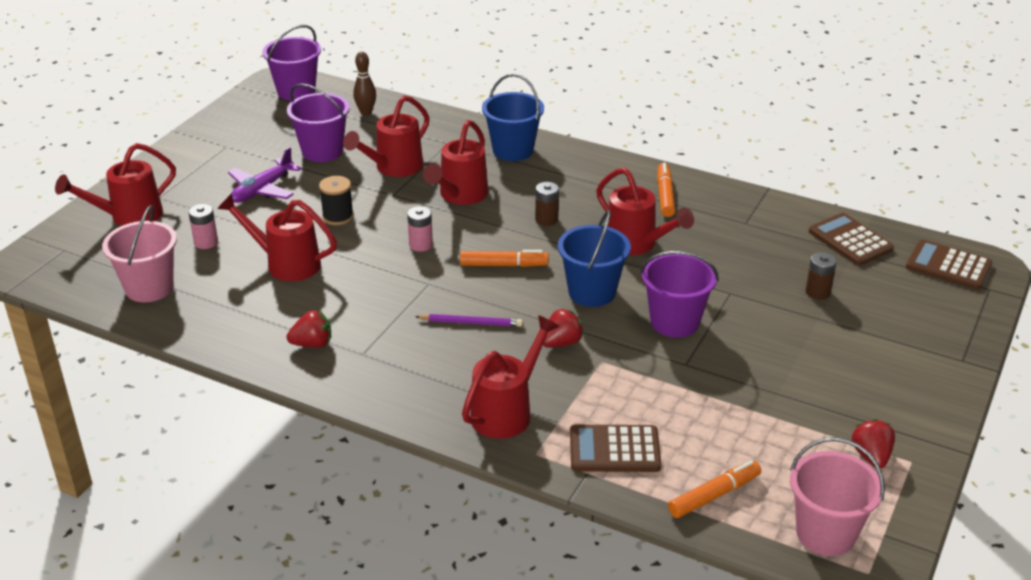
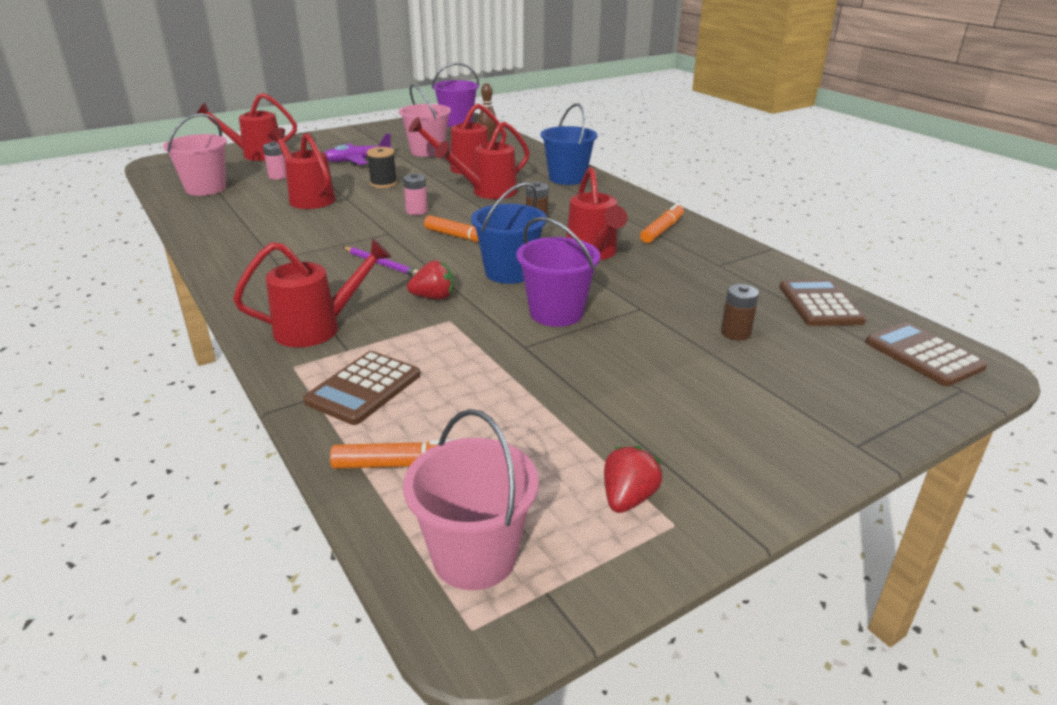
camera: 30 degrees right, 5 degrees down
(312, 344) = (250, 244): red strawberry -> none
(322, 151) = (427, 151): purple bucket -> pink bucket
(614, 450) = (363, 388): brown calculator -> brown calculator turned 90 degrees counterclockwise

